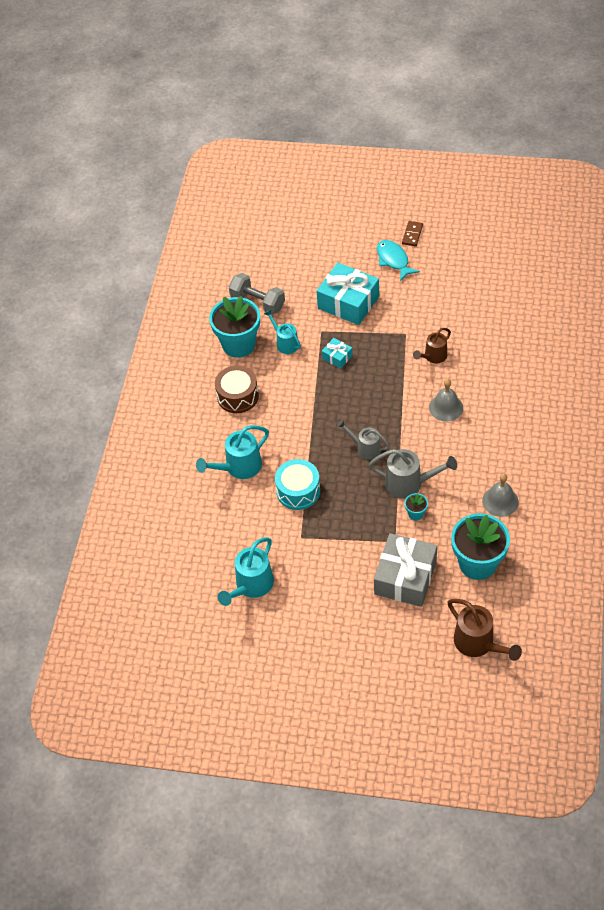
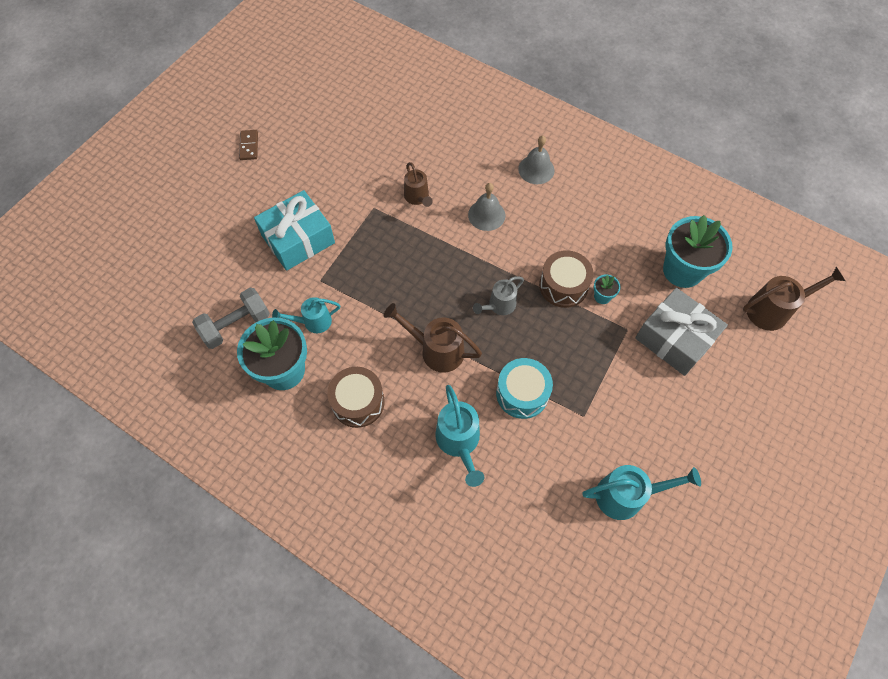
camera: 70 degrees left, 10 degrees up
(251, 586) = (627, 495): turquoise watering can -> turquoise watering can turned 60 degrees counterclockwise
(304, 424) = (436, 350): none -> brown watering can
(337, 357) = (365, 280): turquoise gift -> none
(393, 260) = (270, 176): turquoise fish -> none
(409, 484) = (563, 286): grey watering can -> brown drum
(412, 235) = (249, 146): brown domino -> brown domino turned 45 degrees clockwise
(500, 501) = (619, 221): grey bell -> grey bell (536, 169)

